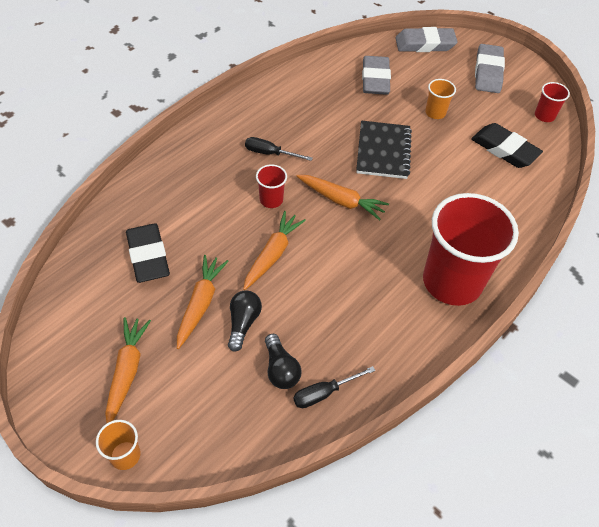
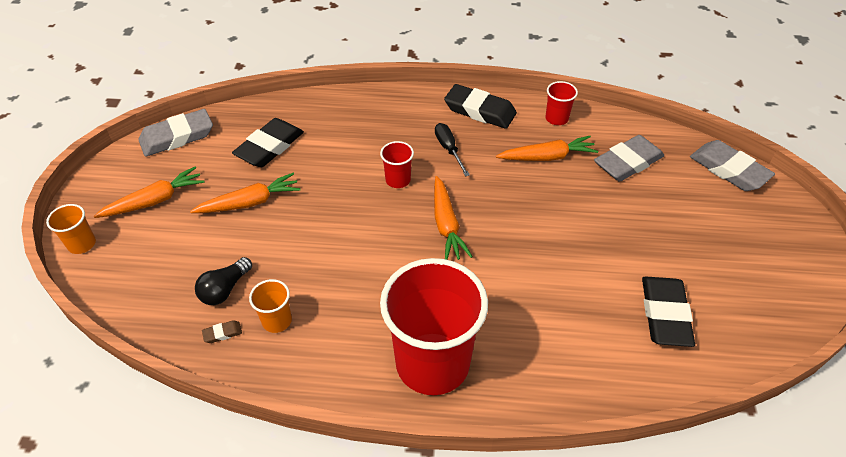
camera: 55 degrees right, 5 degrees down
(243, 323) = (252, 239): black light bulb -> none
(249, 112) = (480, 111): none -> black eraser
(272, 254) = (339, 215): orange carrot -> orange carrot (547, 157)
(324, 393) = (222, 333): black screwdriver -> brown eraser
(383, 151) = (541, 220): black notebook -> none
(435, 112) = (643, 230): orange cup -> orange cup (277, 321)
(488, 72) = (762, 240): grey eraser -> grey eraser (177, 137)
(544, 116) = (766, 325): red cup -> red cup (556, 118)

